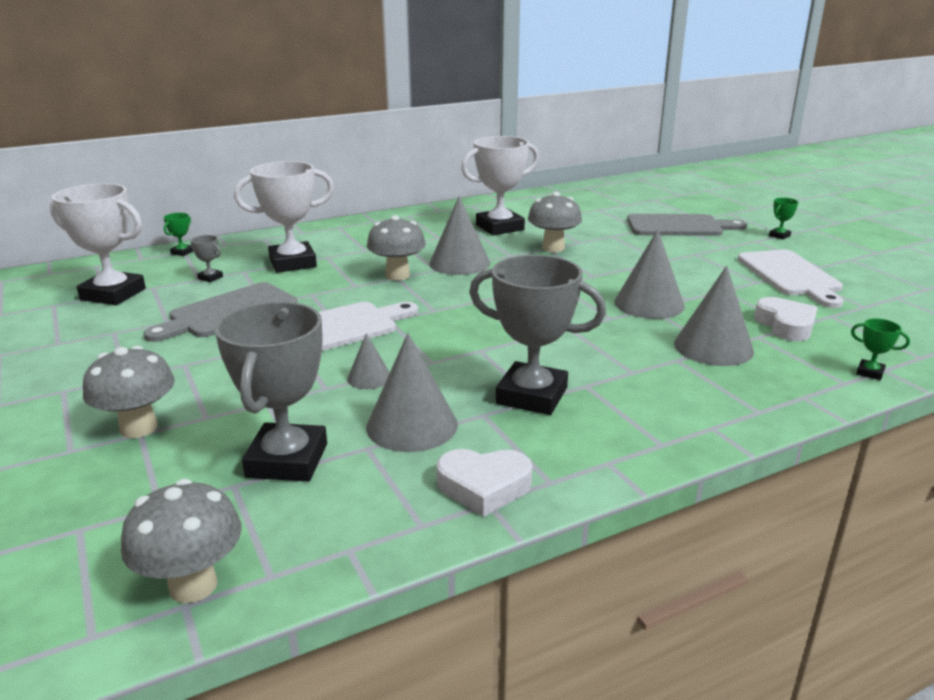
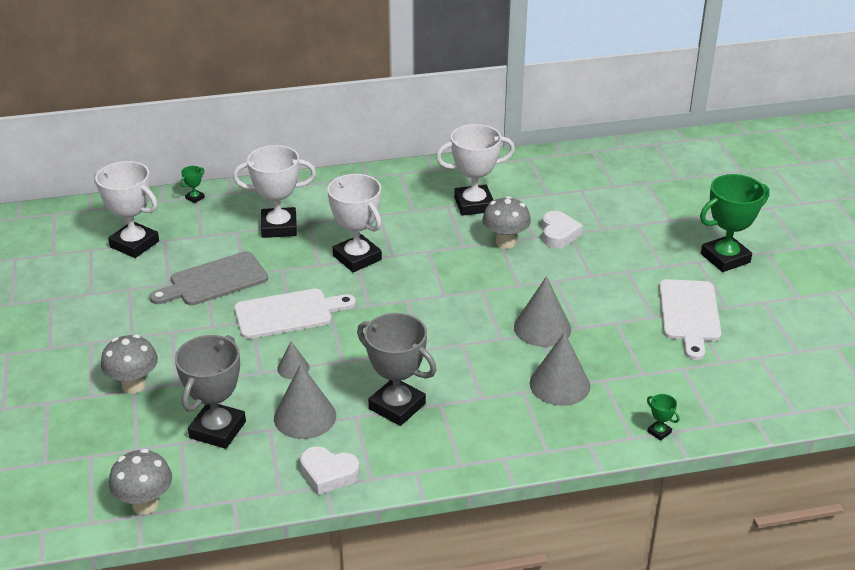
camera: 15 degrees right, 10 degrees up
(210, 278) = (210, 236): grey trophy -> none
(397, 275) = (357, 258): grey mushroom -> white trophy
(459, 263) = (415, 250): grey cone -> none
(679, 226) = (640, 229): grey cutting board -> none
(779, 236) = (725, 258): green trophy -> green trophy, size x2.43
(785, 325) = (635, 372): white heart -> white heart (558, 234)

